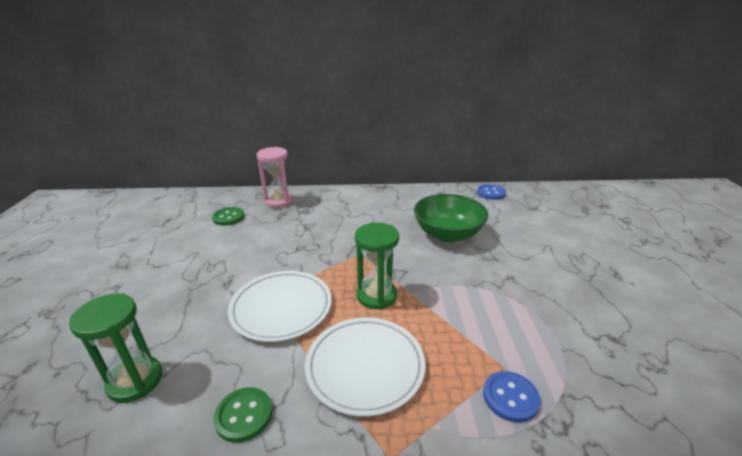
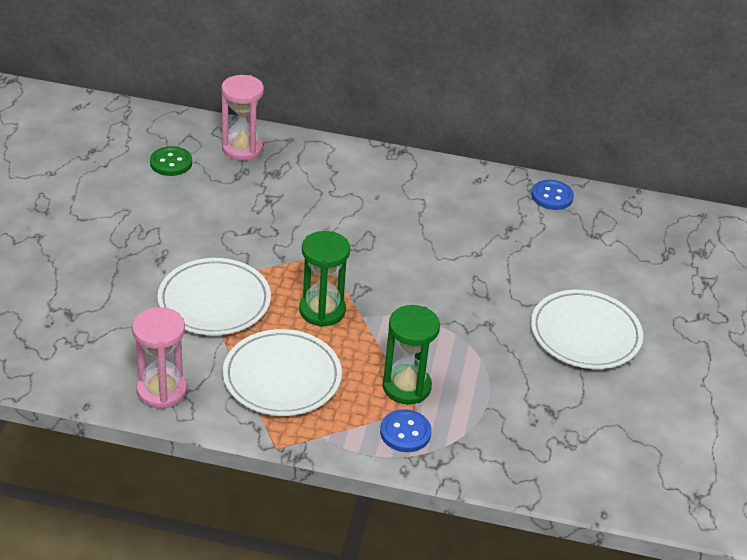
camera: 10 degrees right, 10 degrees up
(135, 381) = (67, 341): green hourglass -> green hourglass (406, 387)
(244, 415) = (162, 390): green button -> pink hourglass
(448, 234) = (448, 250): green bowl -> none
(583, 269) = (585, 334): none -> white plate

